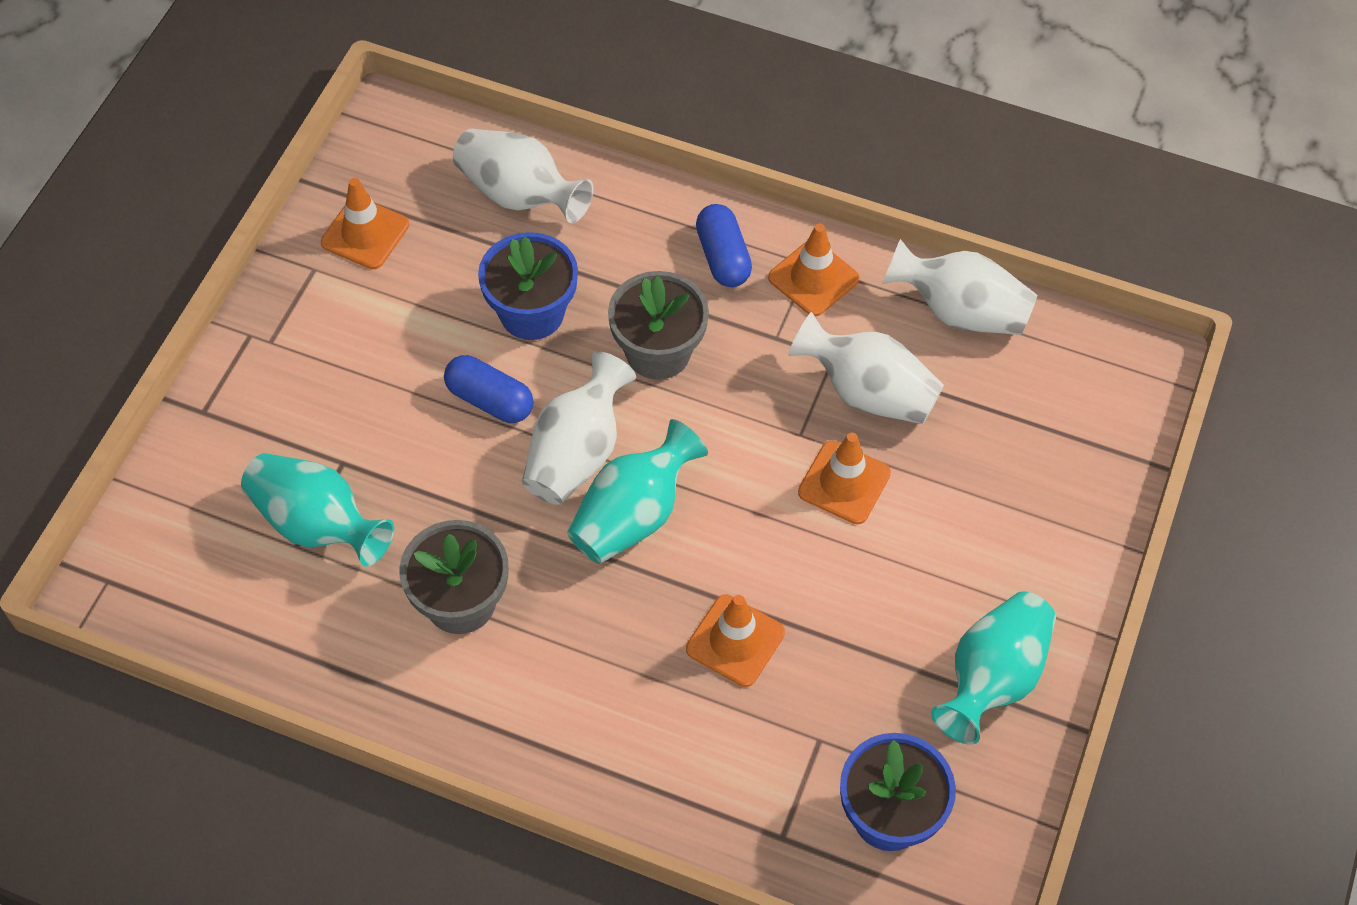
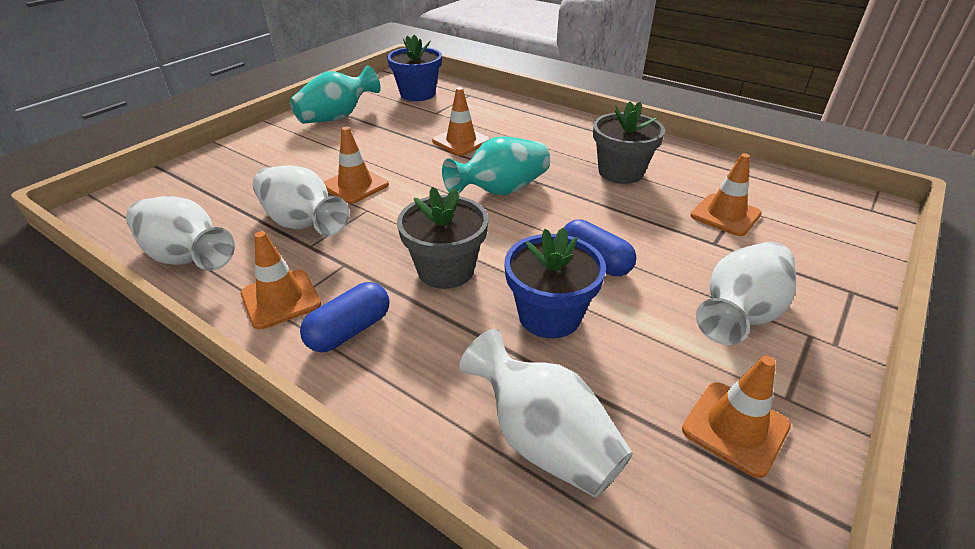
camera: 165 degrees left, 20 degrees down
(317, 524) = (725, 215): turquoise vase -> orange traffic cone
(577, 453) = (531, 223): white vase -> white vase (740, 313)
(722, 257) = (349, 331): blue capsule -> blue capsule turned 45 degrees clockwise

